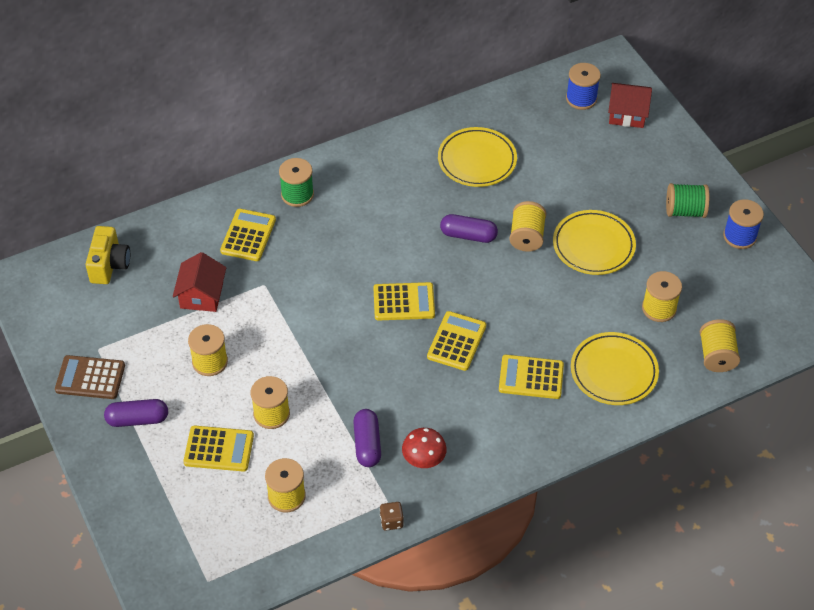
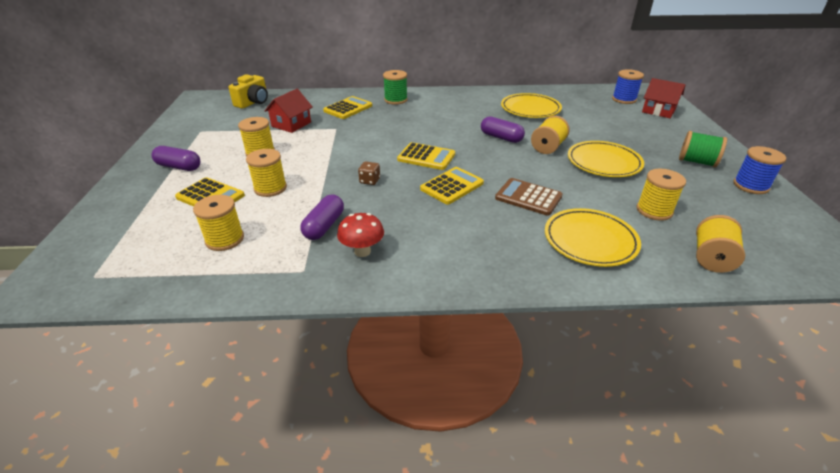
camera: 25 degrees right, 15 degrees down
(90, 378) = (178, 141): brown calculator -> brown calculator (528, 197)
(391, 521) = (292, 287): brown dice -> brown dice (370, 181)
(531, 377) = (504, 223): yellow calculator -> none

